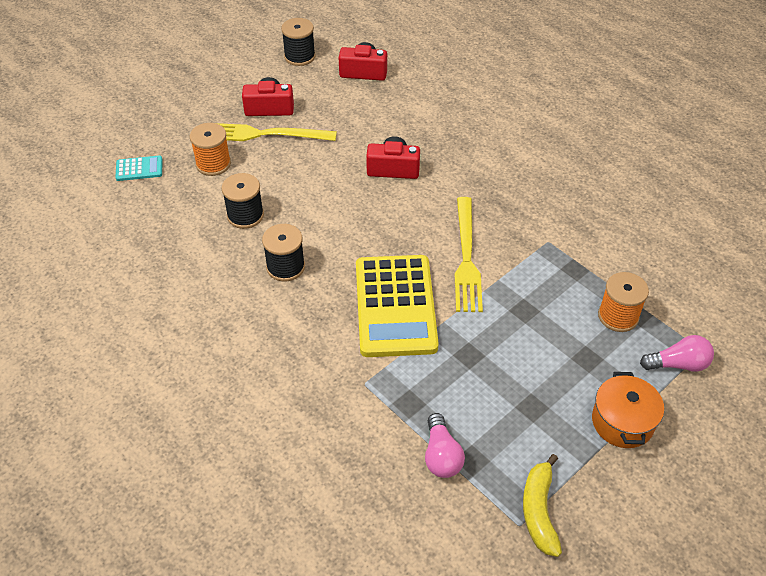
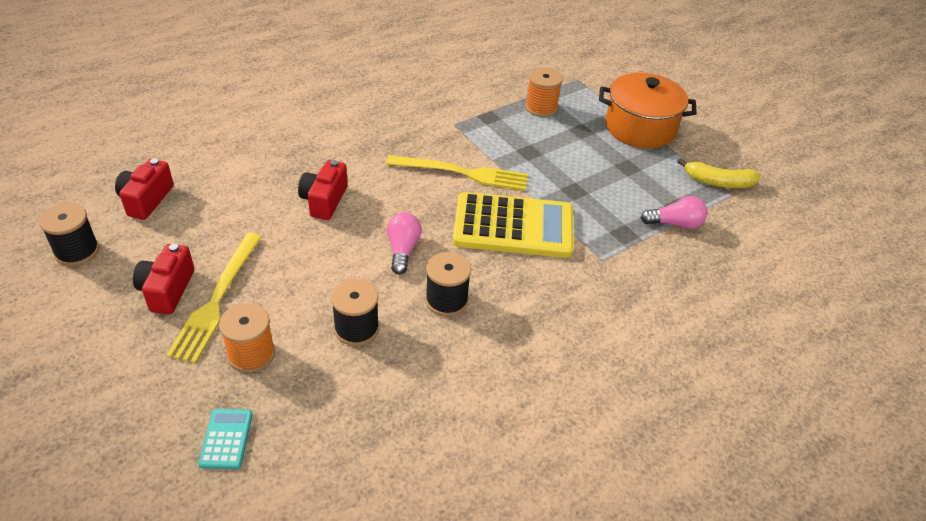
camera: 85 degrees left, 5 degrees down
(622, 422) = (640, 128): orange pot -> orange pot, size x1.53
(678, 364) = (589, 92): pink light bulb -> pink light bulb (403, 250)

